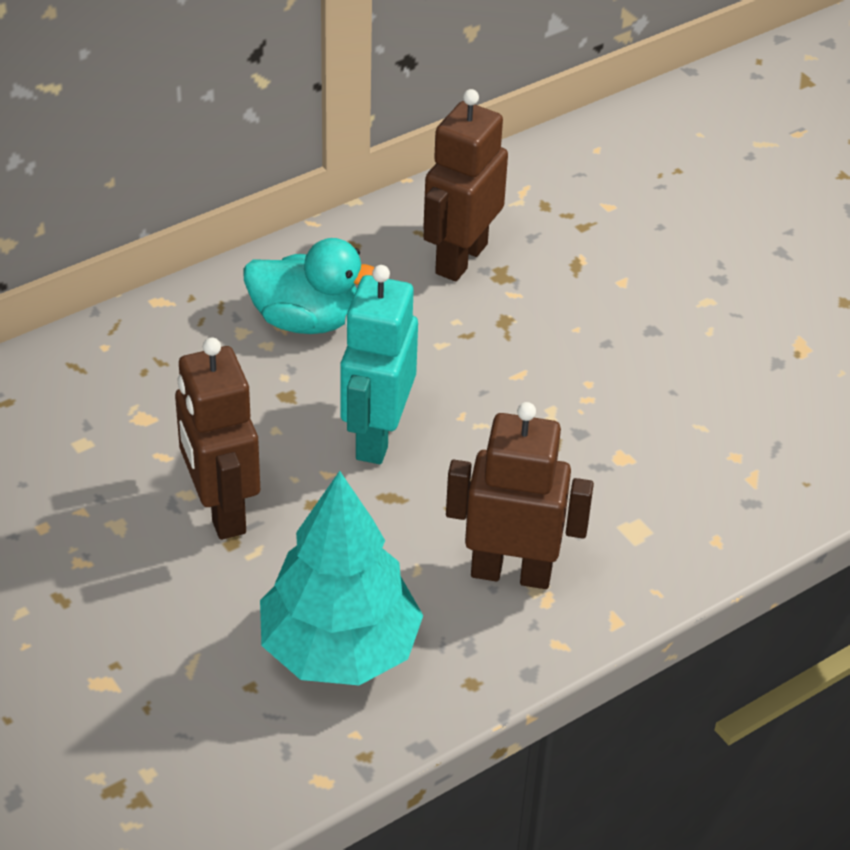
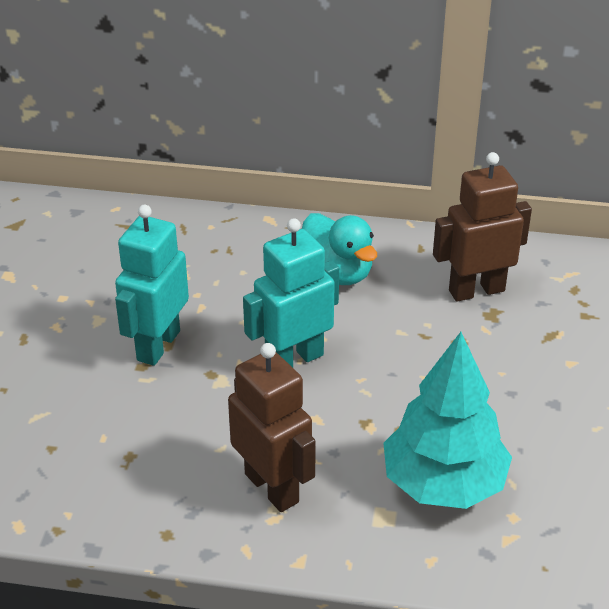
camera: 45 degrees right, 5 degrees down
(221, 510) = (158, 345): brown robot -> turquoise robot
(339, 649) = (120, 461): turquoise tree -> turquoise tree (443, 483)

